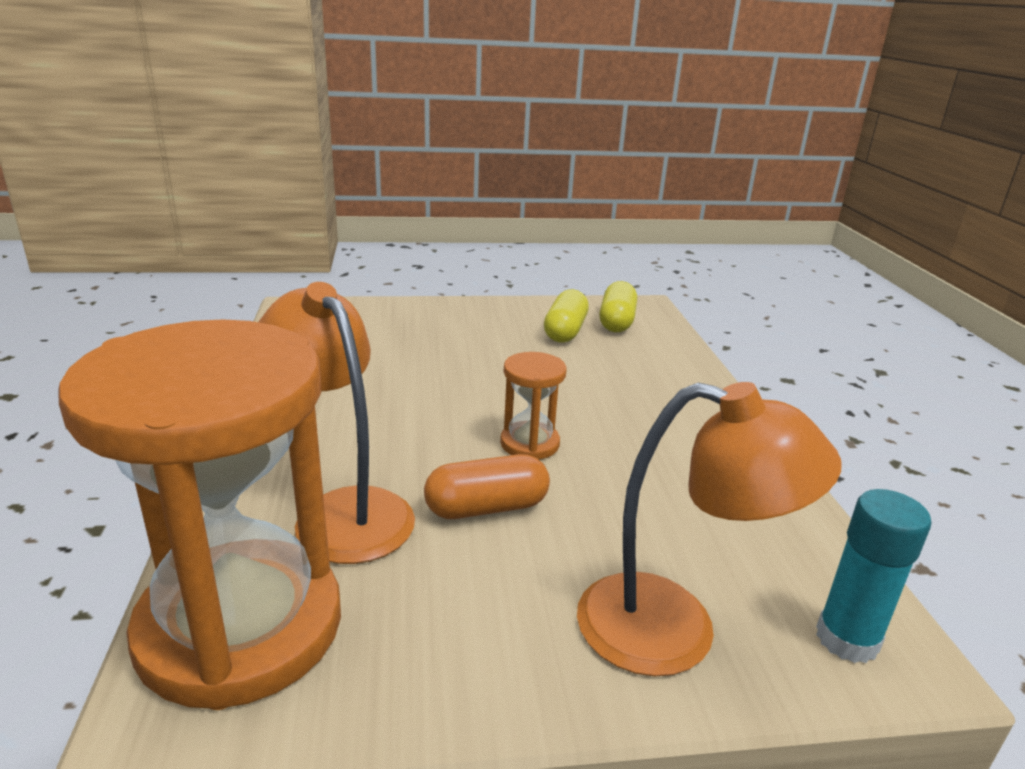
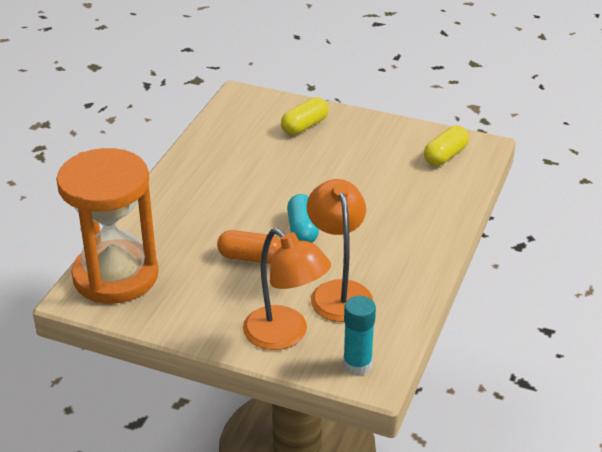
camera: 30 degrees right, 10 degrees up
(342, 511) = (183, 239): orange lamp -> orange lamp (338, 292)
(529, 444) = (302, 230): orange hourglass -> turquoise capsule
(565, 331) = (400, 155): yellow capsule -> yellow capsule (304, 126)

